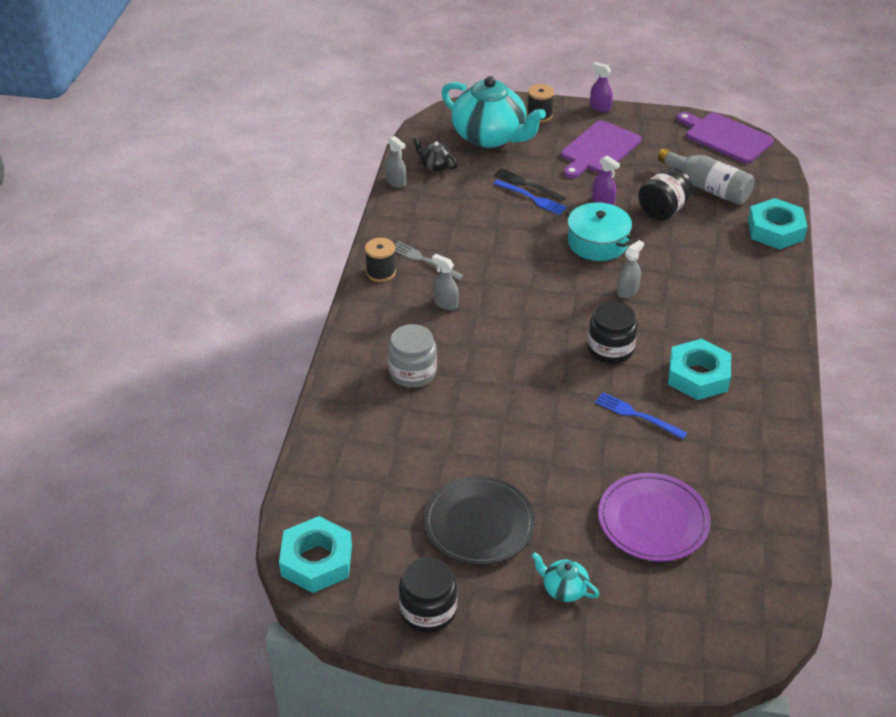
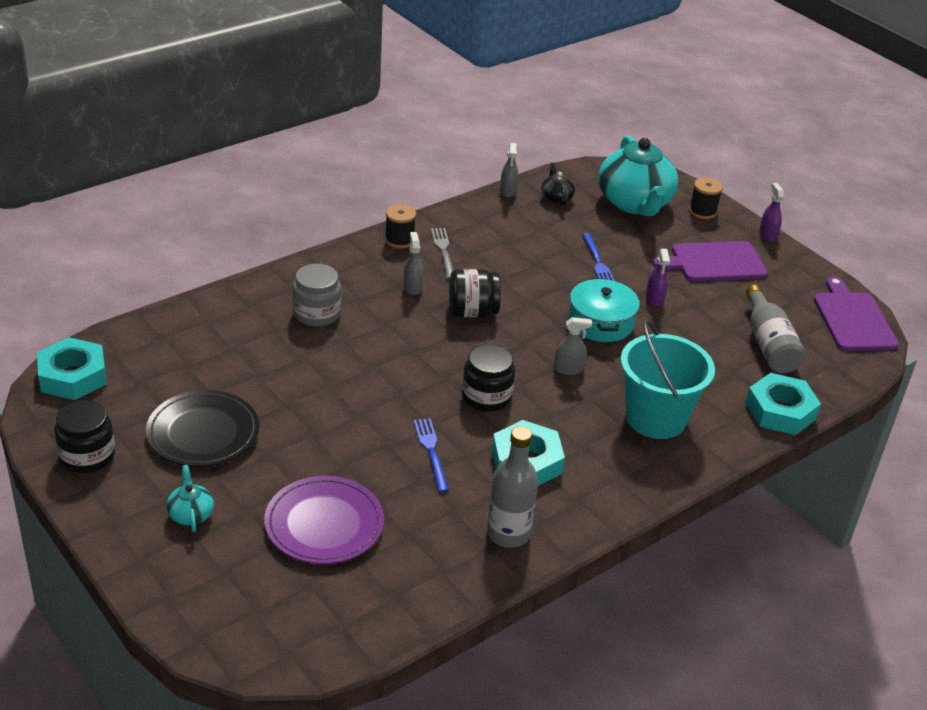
camera: 40 degrees right, 5 degrees down
(527, 184) = (609, 251): black fork -> none
(663, 210) = (698, 335): black jar -> black jar (472, 312)
(721, 287) = (655, 418): none -> turquoise bucket
(758, 433) = (508, 533): none -> grey bottle

